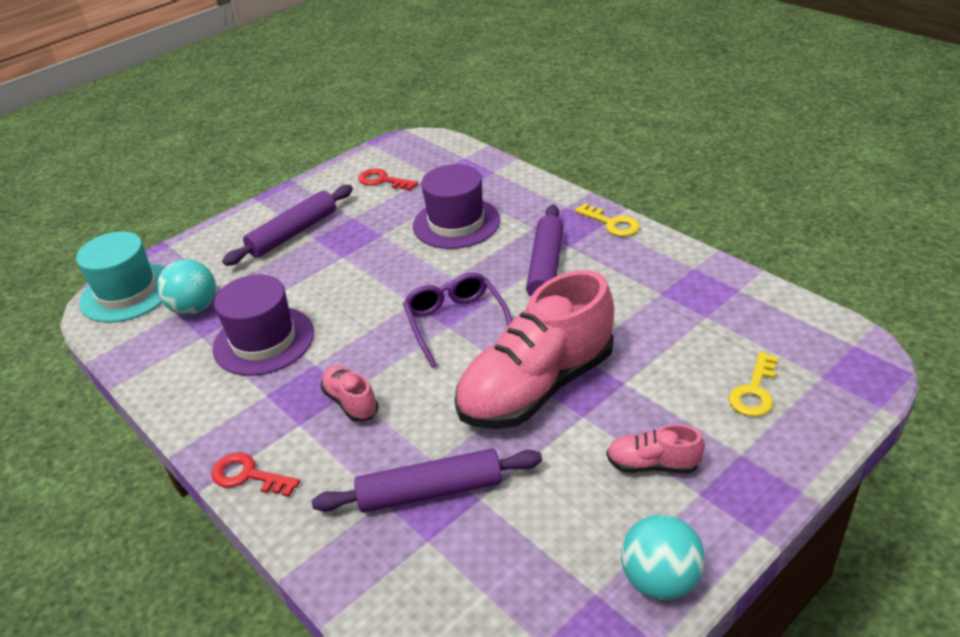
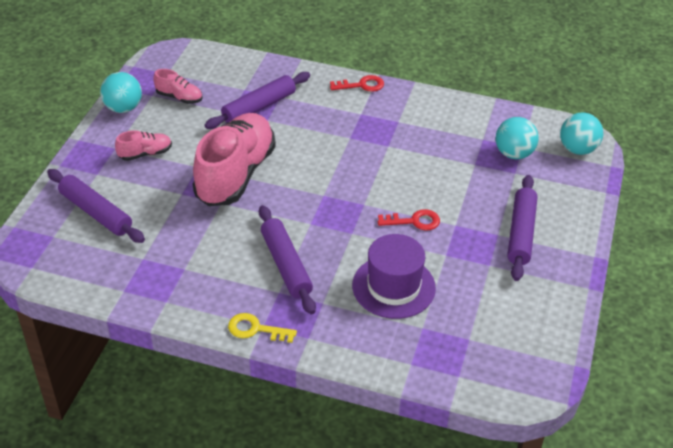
camera: 145 degrees right, 5 degrees up
(127, 292) = (577, 149): turquoise hat -> turquoise ball
(264, 340) = (438, 149): purple hat -> none
(351, 402) = (342, 132): pink shoe -> pink shoe (179, 97)
(382, 181) = (509, 316): red key -> red key (414, 221)
(456, 323) = (319, 199): purple glasses -> none
(754, 391) = (96, 212): yellow key -> purple rolling pin

